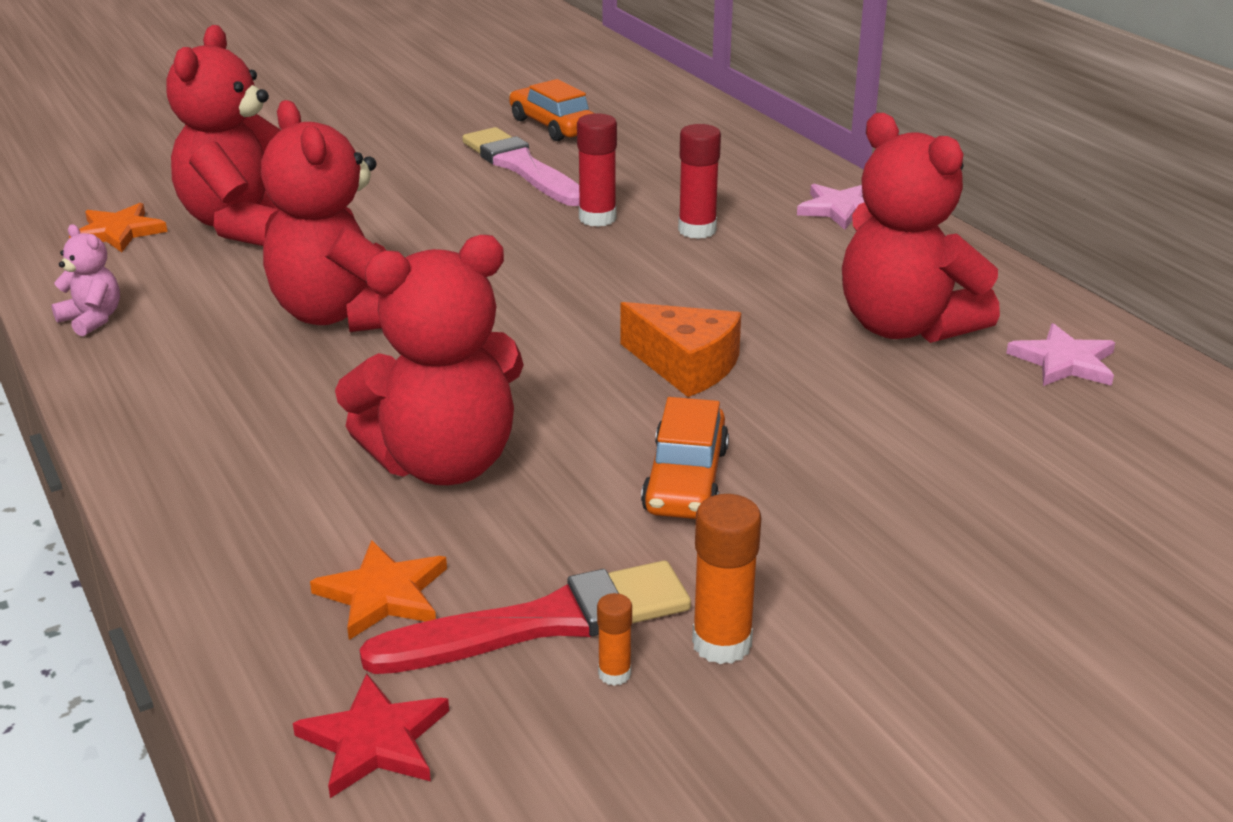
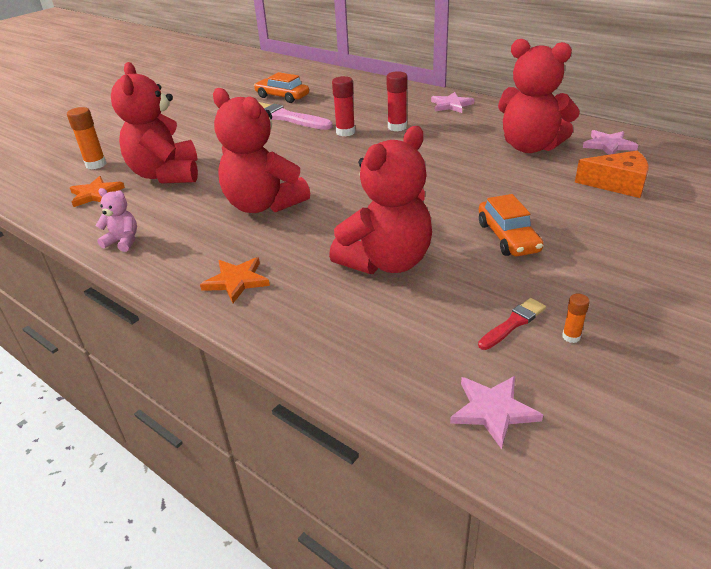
camera: 20 degrees left, 5 degrees up
(374, 740) = (493, 410): red star -> pink star
(383, 594) = (422, 335): orange star -> orange star (236, 281)
(543, 622) = (513, 323): red brush -> red brush, size x0.52
(685, 365) = (454, 186): orange cheese -> orange cheese (617, 184)
(722, 644) = (602, 306): orange glue stick -> orange glue stick (96, 164)

